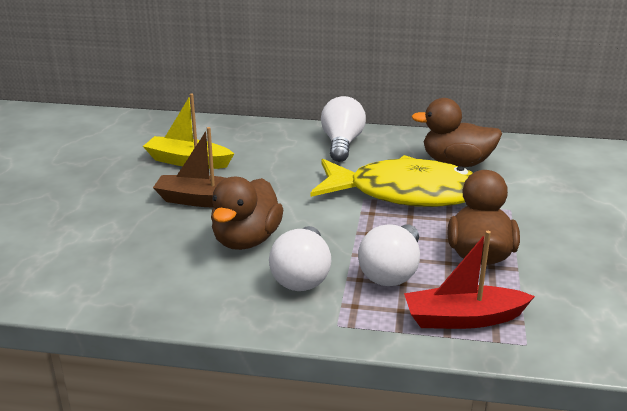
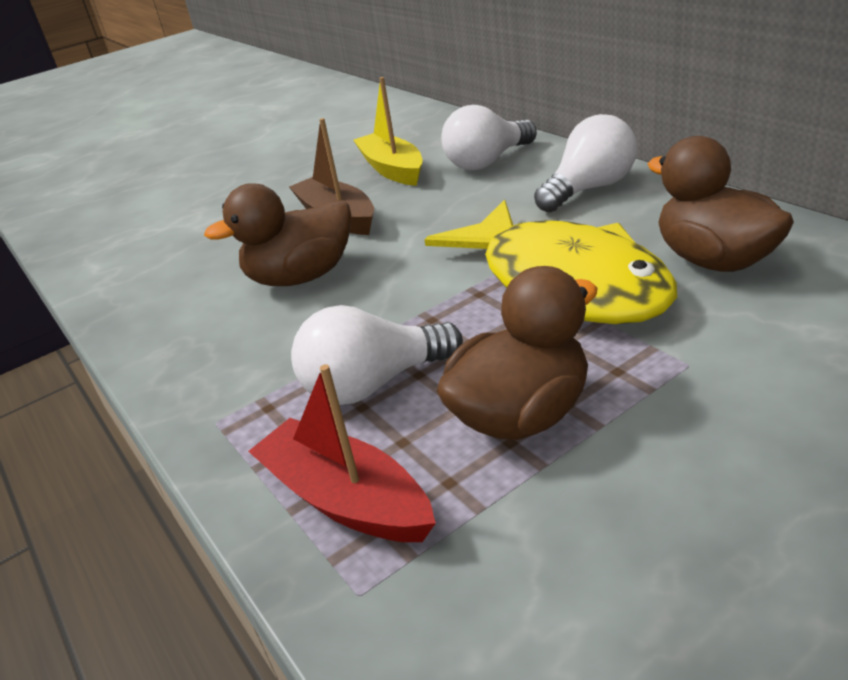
camera: 50 degrees right, 5 degrees up
(302, 276) = (281, 343): white light bulb -> white light bulb (487, 162)

